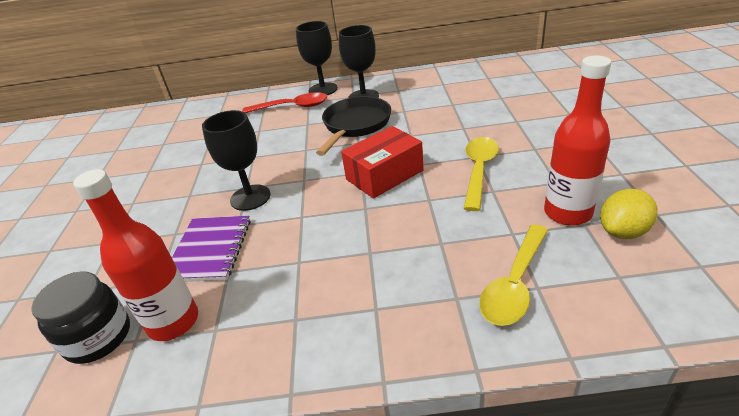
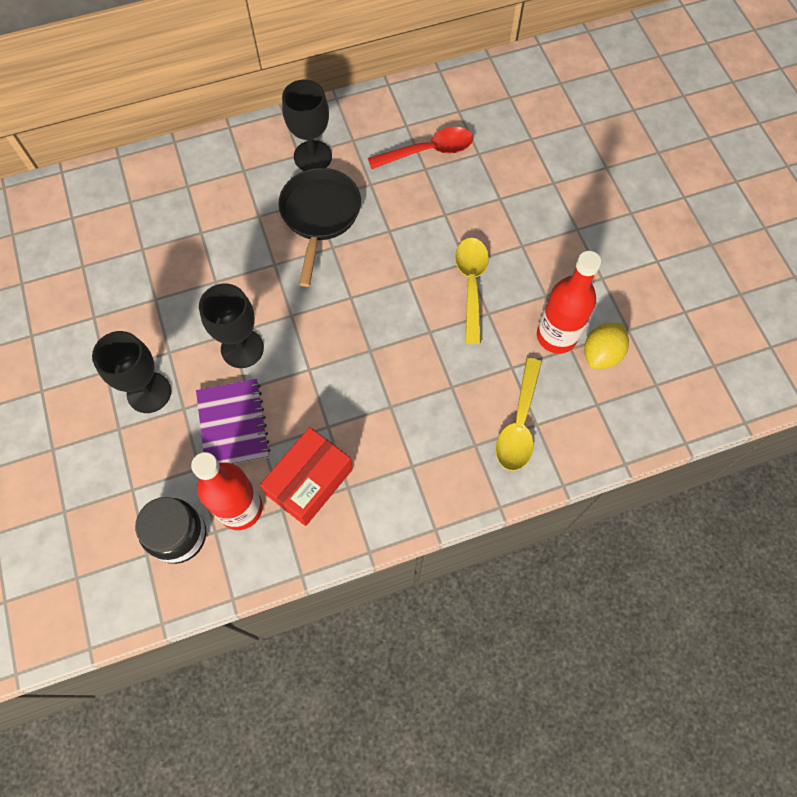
camera: 20 degrees left, 30 degrees up
(292, 107) = (225, 181): red spoon -> red spoon (428, 151)
(323, 89) = (253, 141): black goblet -> black goblet (149, 392)
(384, 175) = (377, 300): red box -> red box (309, 482)

